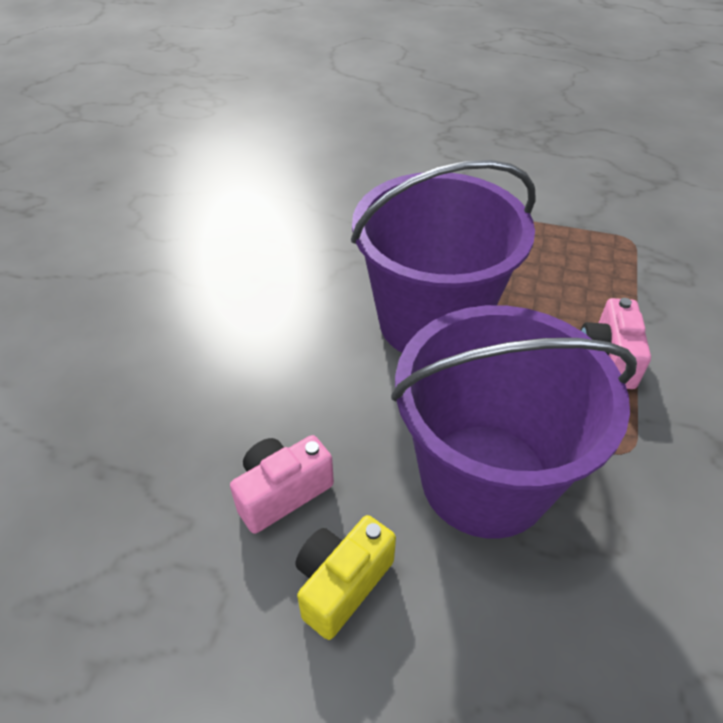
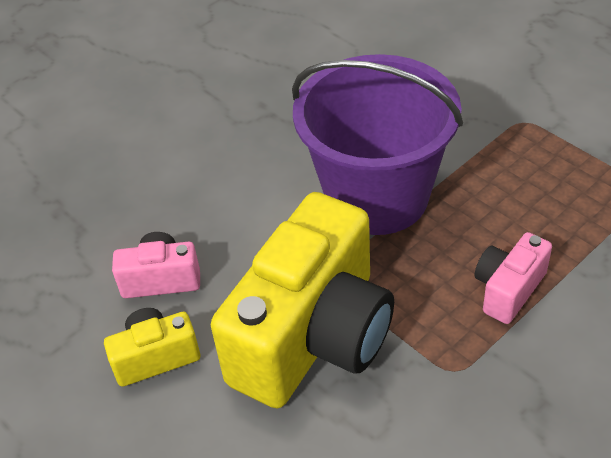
camera: 35 degrees right, 0 degrees up
(485, 479) = (314, 336): purple bucket -> yellow camera

